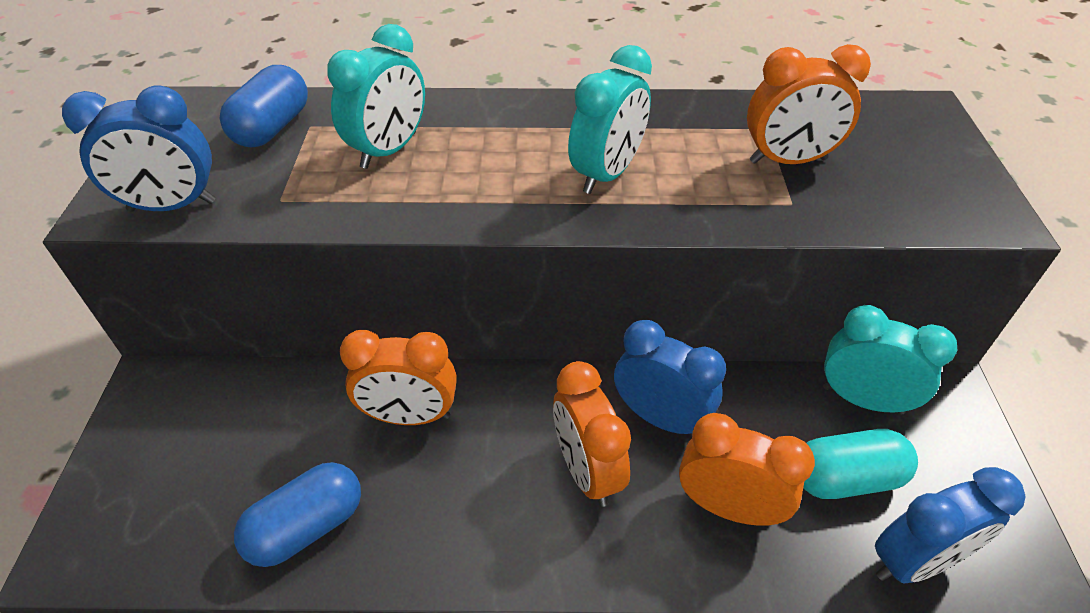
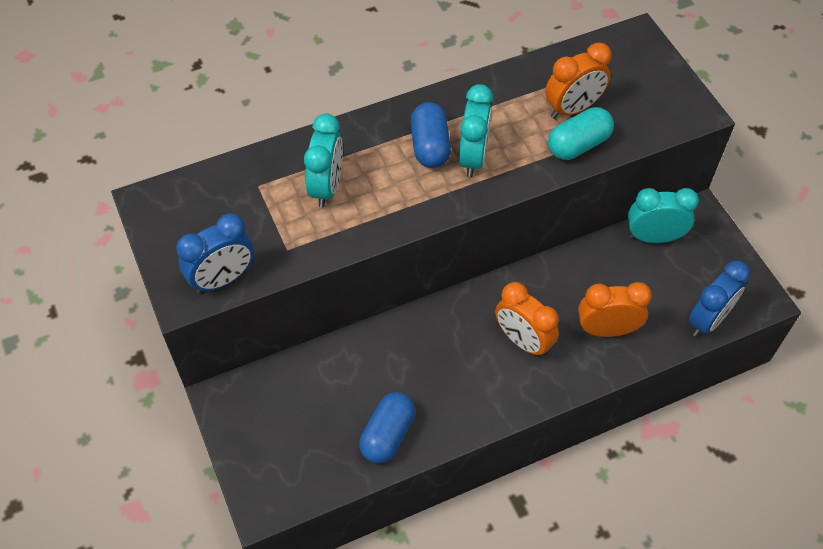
camera: 25 degrees left, 10 degrees up
(272, 128) = (234, 196): blue capsule -> blue capsule (430, 146)
(410, 416) = (402, 350): orange clock -> none
(660, 417) = (547, 293): blue clock -> none
(845, 478) = (660, 289): turquoise capsule -> turquoise capsule (578, 145)

